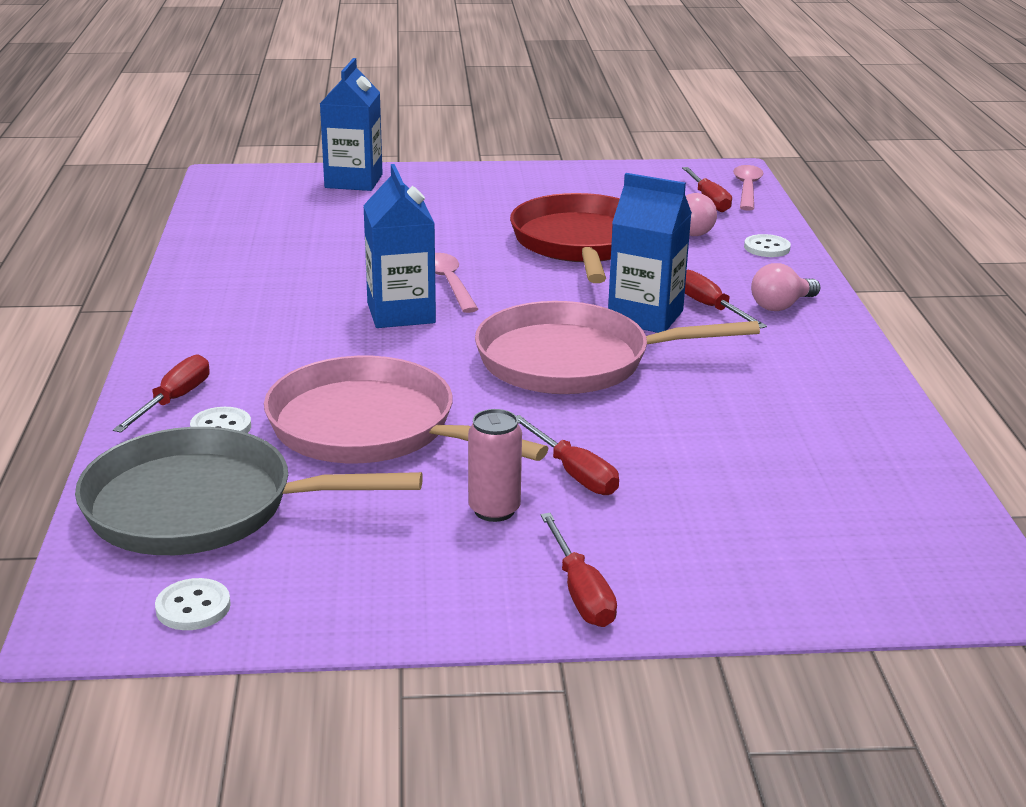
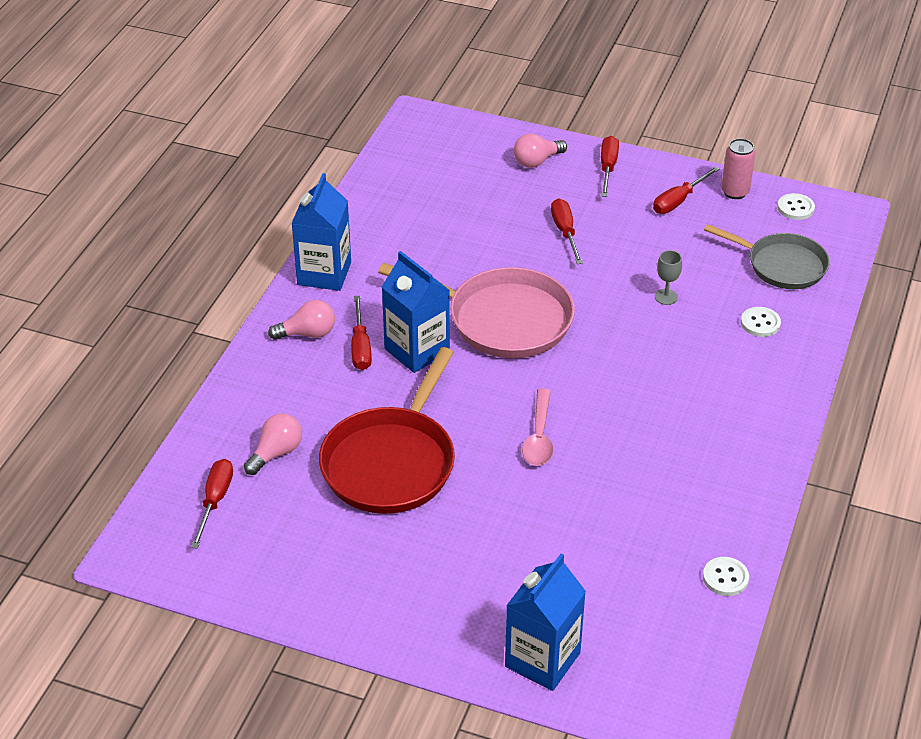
camera: 155 degrees left, 15 degrees up
(174, 400) = (787, 357): red screwdriver -> red screwdriver (678, 201)
(202, 507) = (782, 265): grey pan -> grey pan, size x0.66
(371, 428) = (666, 297): pink pan -> grey goblet
(401, 313) = (596, 407): blue carton -> blue carton (324, 273)
(494, 510) = (623, 221): pink can -> pink can (735, 192)
(713, 570) = (536, 161): none -> pink light bulb
(747, 189) = (156, 512): pink spoon -> none
(767, 248) = (242, 408): white button -> white button (725, 578)

